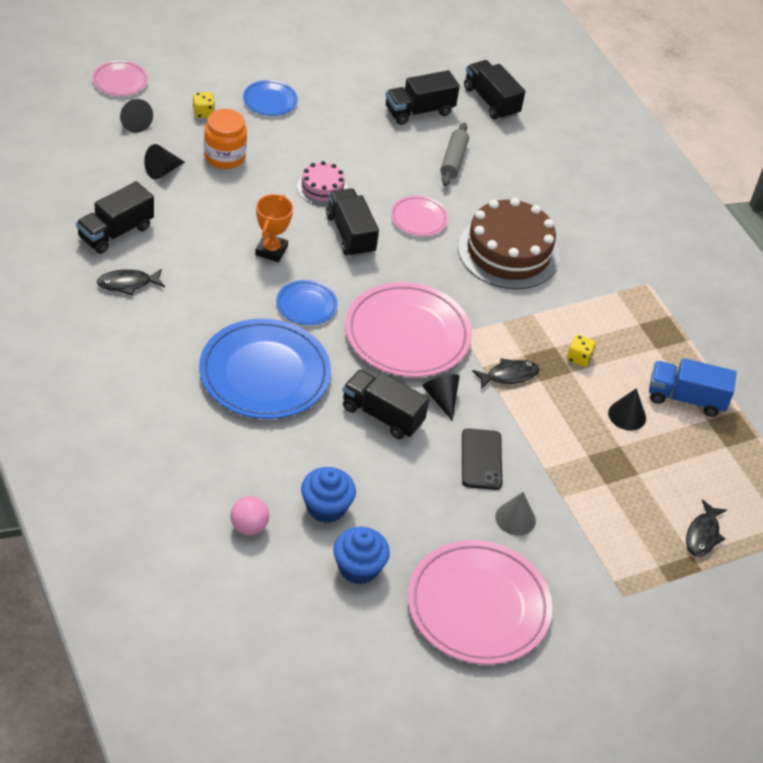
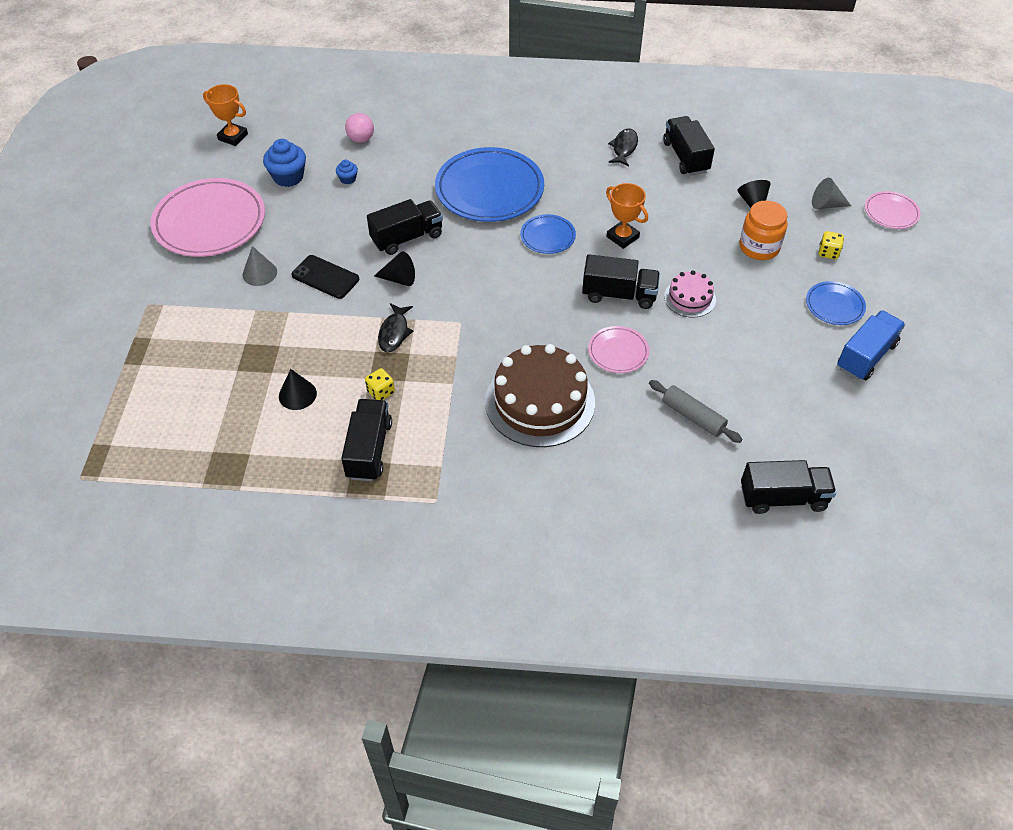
camera: 125 degrees right, 5 degrees up
(134, 122) = (826, 205): black cone -> grey cone
(324, 667) = (233, 137): none -> orange trophy
(326, 507) = (348, 179): blue cupcake -> blue cupcake, size x0.52
(407, 335) = (479, 285): pink plate -> none
(419, 111) = (784, 421): black truck -> black truck (369, 450)
(686, 398) = (283, 451): blue truck -> blue truck (866, 356)
(703, 535) = (150, 382): black fish -> none

